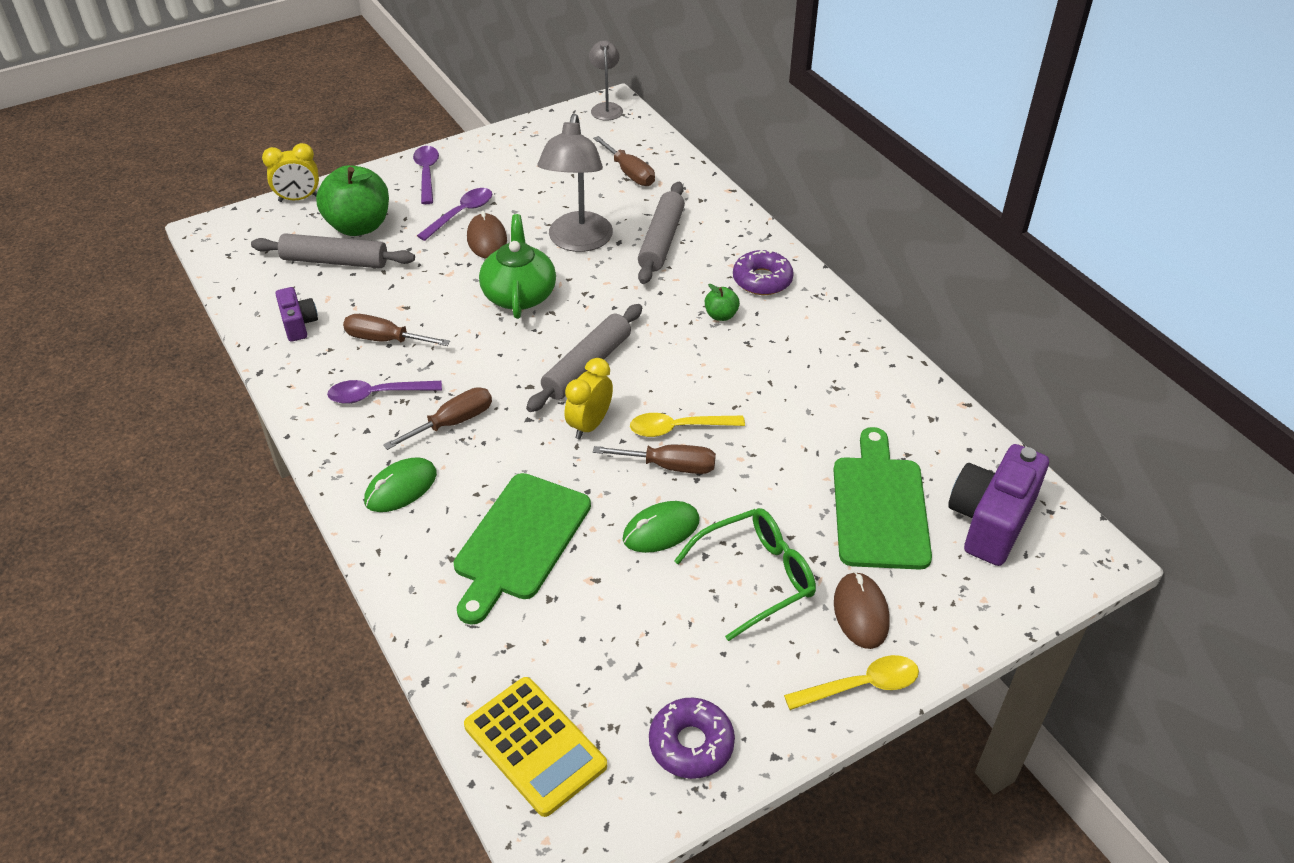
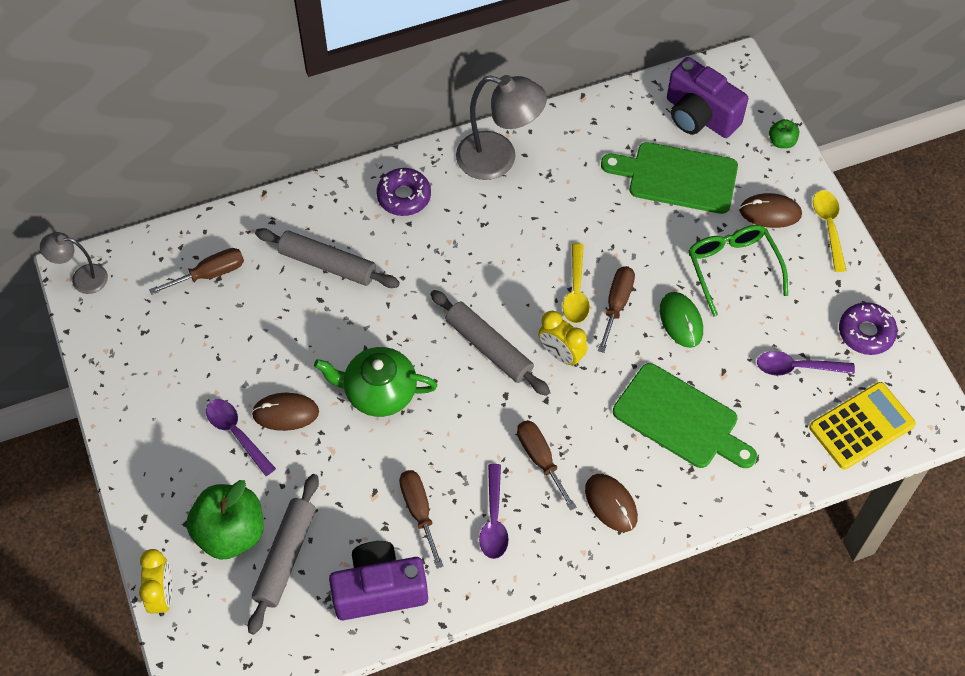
camera: 80 degrees left, 15 degrees up
(299, 324) = (379, 590): purple camera -> purple camera, size x1.84
(385, 339) = (419, 511): brown screwdriver -> brown screwdriver turned 135 degrees clockwise
(401, 488) = (611, 503): green mouse -> brown mouse
(427, 174) = (154, 463): purple spoon -> purple spoon (797, 367)
(578, 241) = (311, 333): grey lamp -> grey lamp (498, 159)
(721, 315) = (444, 236): green apple -> green apple (782, 141)

